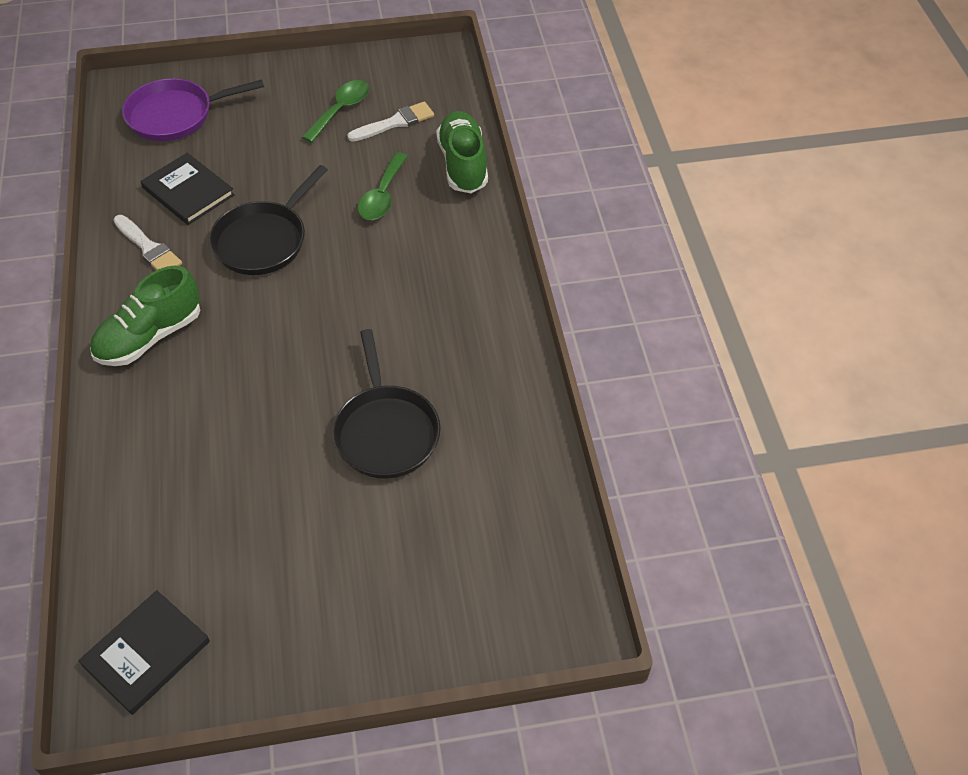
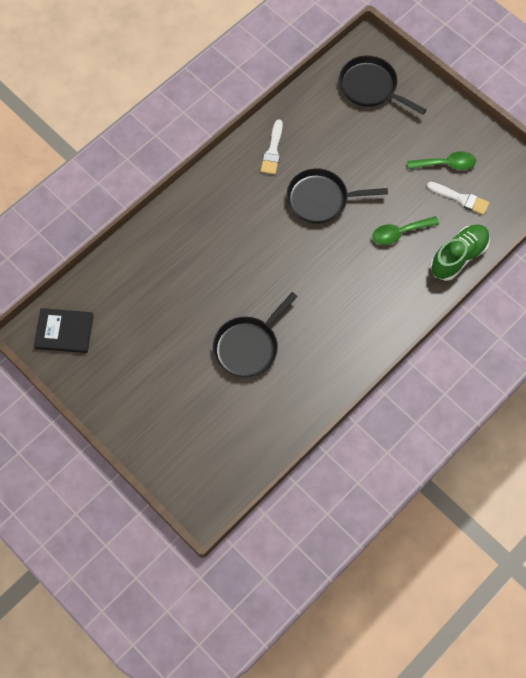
camera: 55 degrees right, 15 degrees up
(150, 336) = (221, 197): green shoe -> none
(175, 115) = (371, 87): purple pan -> black pan
(188, 191) = (323, 138): black book -> none

